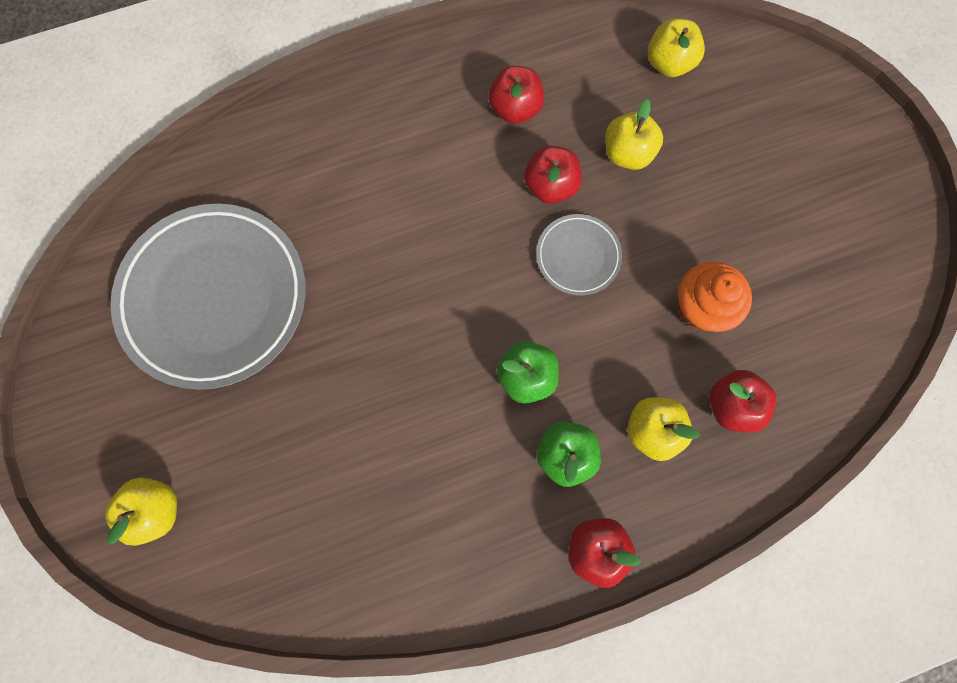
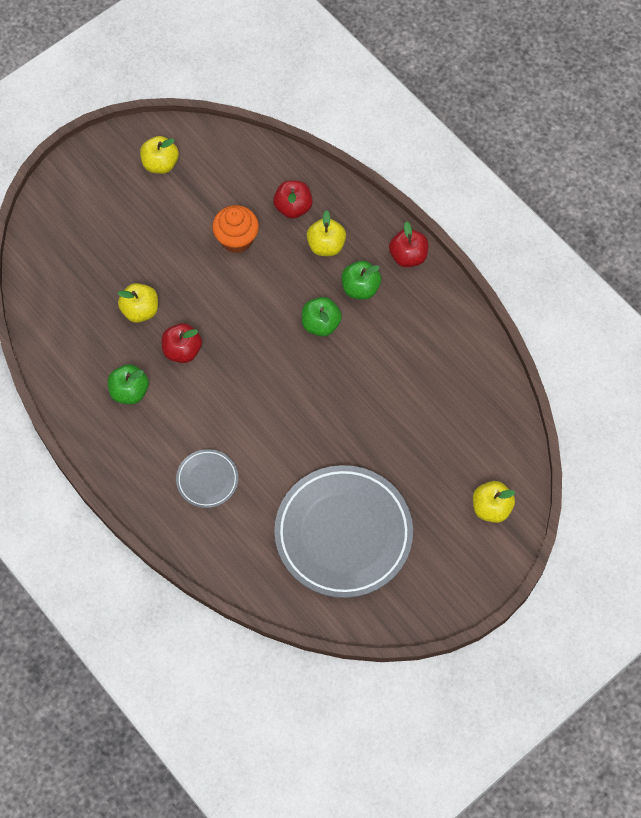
camera: 110 degrees left, 10 degrees down
(515, 109) = (129, 391): red apple -> green apple
(578, 256) = (227, 319): grey plate -> grey plate (207, 480)
(668, 64) = (58, 303): yellow apple -> yellow apple (160, 164)

